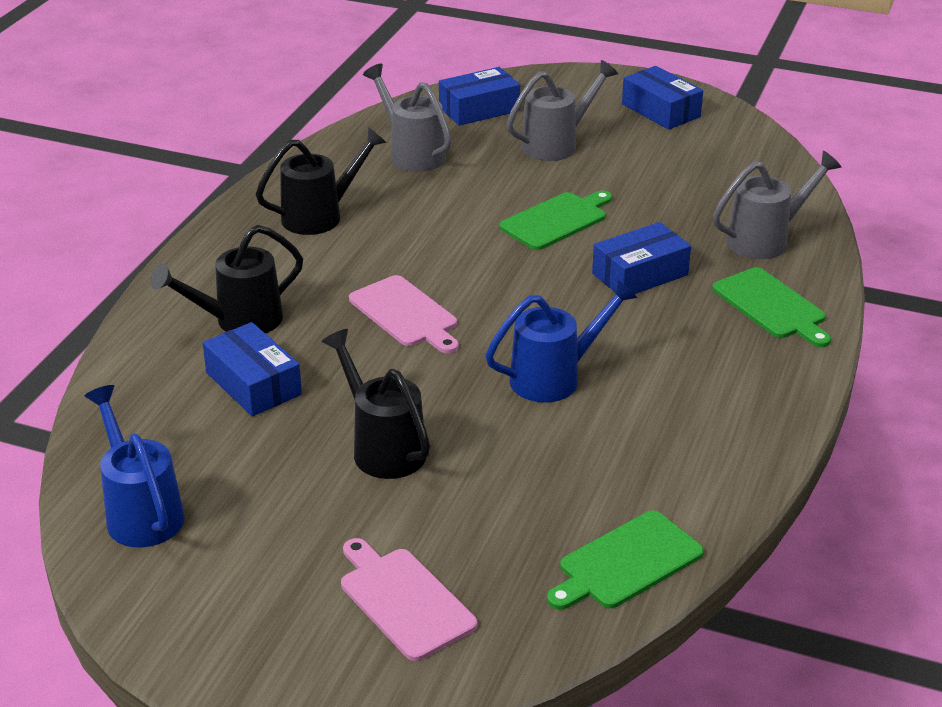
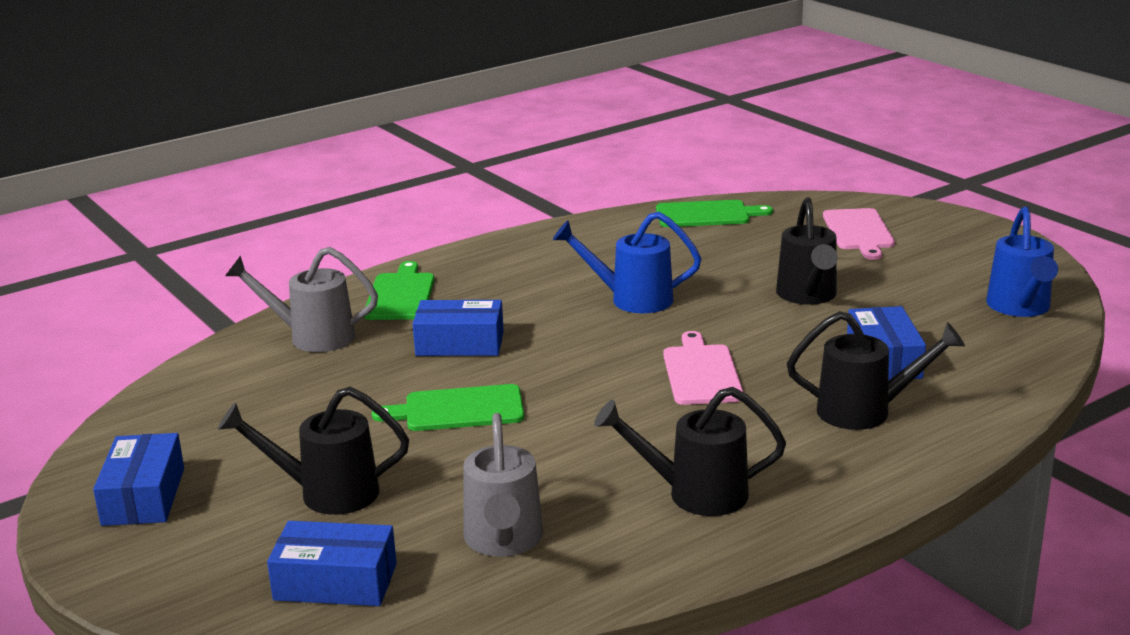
camera: 145 degrees left, 10 degrees down
(556, 144) = (328, 493): grey watering can -> black watering can

